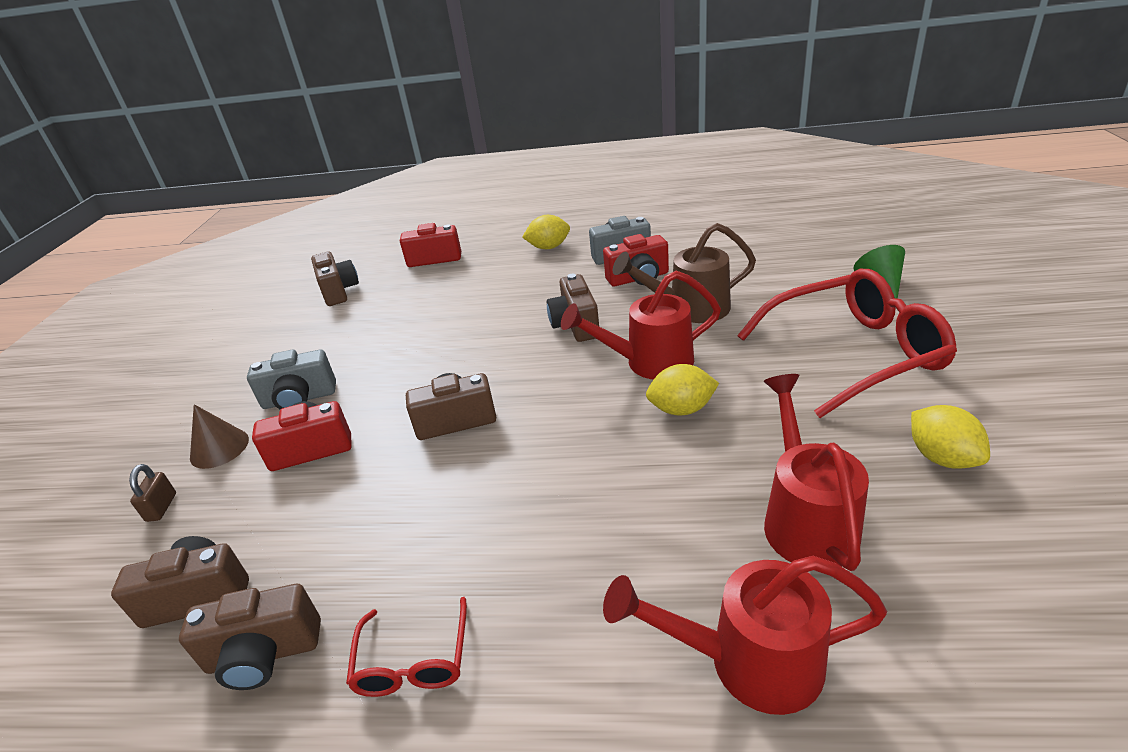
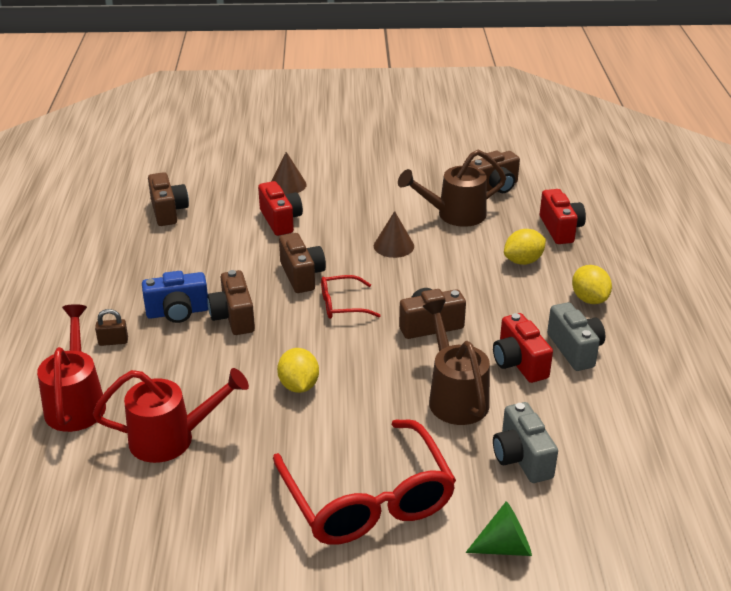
camera: 80 degrees right, 0 degrees up
(161, 507) = (237, 180): brown padlock -> brown padlock (113, 341)
(264, 654) = (127, 241): brown camera -> brown camera (233, 317)
(299, 399) = (336, 203): grey camera -> grey camera (521, 458)
(378, 313) = (454, 215): none -> brown watering can
(413, 661) = (109, 287): red glasses -> red glasses (342, 305)
(420, 351) = (393, 246): none -> brown cone
(511, 546) = (178, 312): none -> blue camera
(649, 362) = (365, 369): red watering can -> none
(941, 457) = (217, 523): yellow lemon -> yellow lemon (523, 261)

